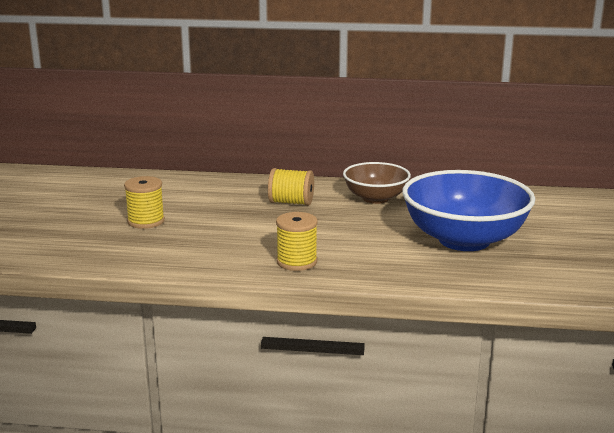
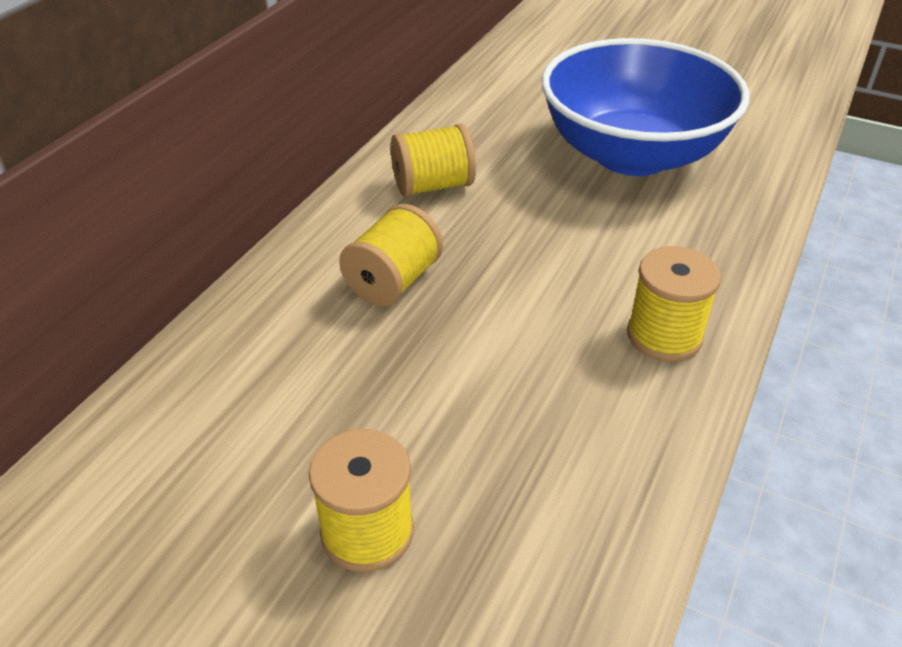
camera: 70 degrees left, 20 degrees up
(375, 198) = (433, 186): brown bowl -> yellow spool

